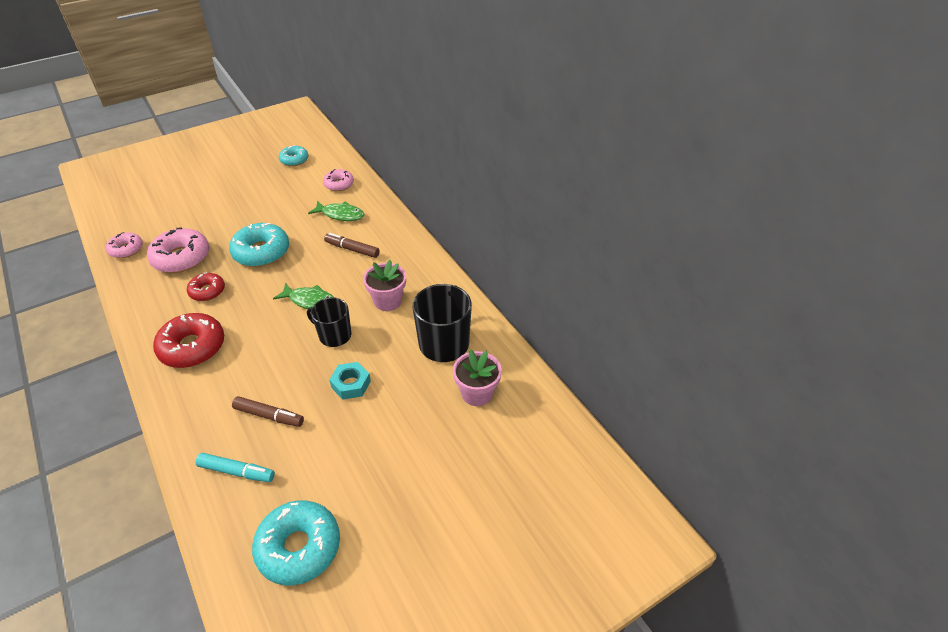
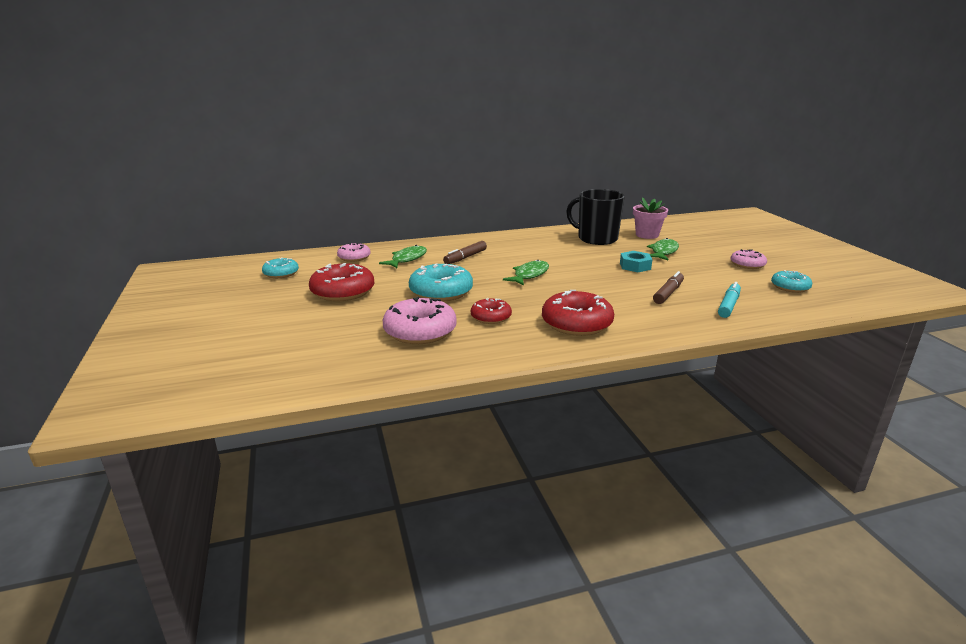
camera: 75 degrees left, 20 degrees down
(126, 249) = (374, 366): pink donut -> pink donut (747, 264)
(258, 200) = (343, 292): none -> red donut
(299, 547) = (790, 287): turquoise donut -> turquoise donut, size x0.59
(334, 335) = (578, 269): black mug -> none
(388, 301) = (542, 250): pink flower pot -> none
(410, 411) = (663, 252): none -> green fish

